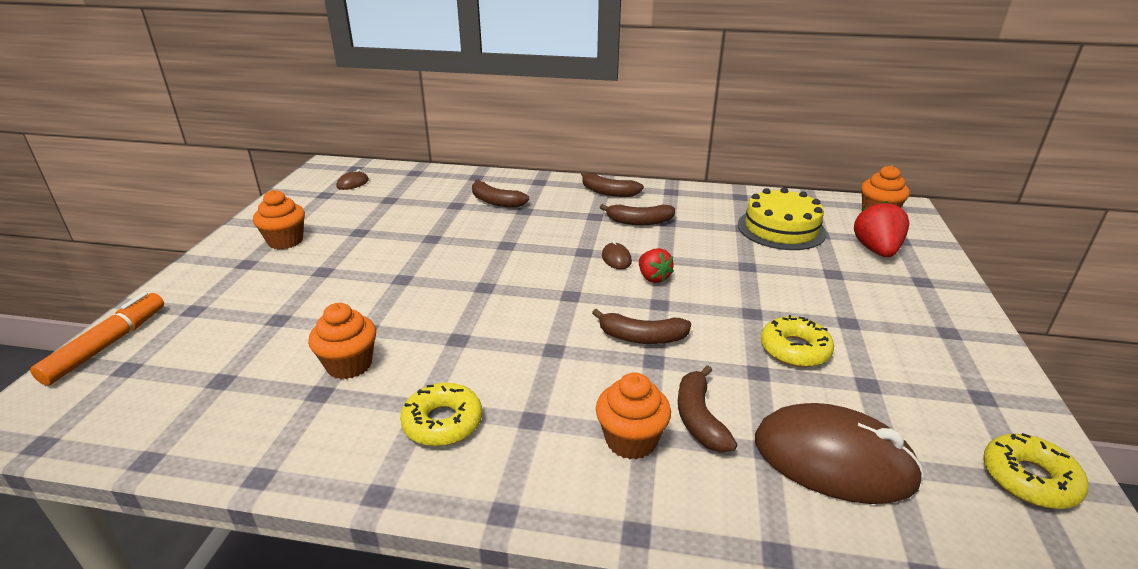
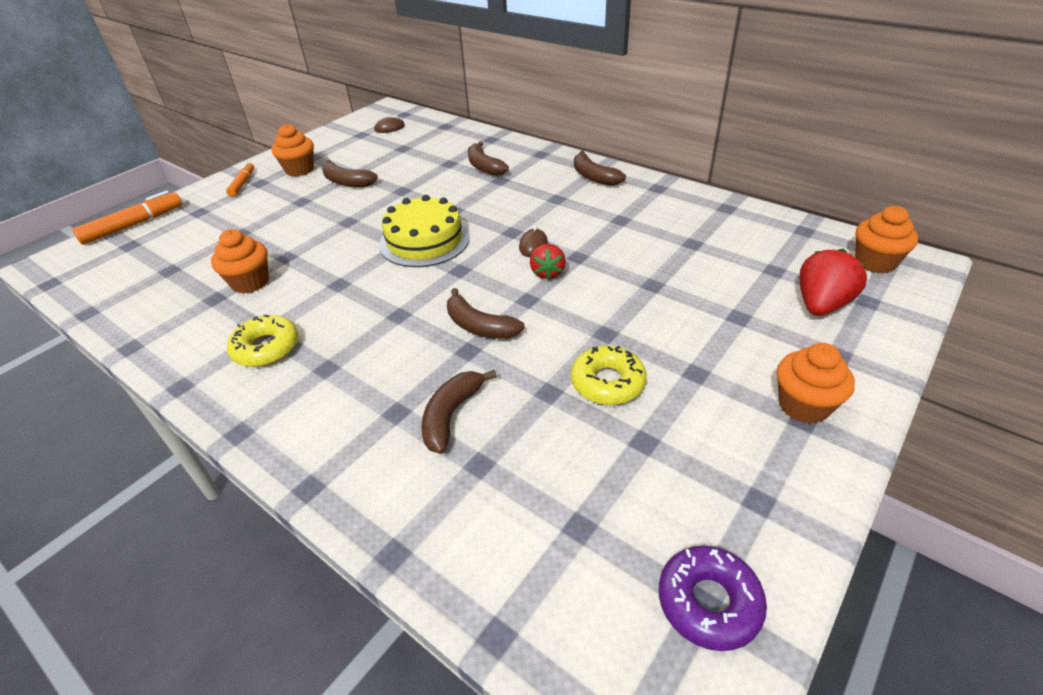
camera: 30 degrees right, 10 degrees up
(223, 269) = (242, 183): none -> orange marker
(631, 440) = (379, 413): orange cupcake -> orange cupcake (803, 405)
(639, 222) = (592, 213): brown banana -> brown banana (347, 182)
(781, 229) = (733, 253): yellow cake -> yellow cake (424, 241)
(833, 460) = (528, 498): brown mouse -> none
(1029, 479) = (708, 602): yellow donut -> purple donut

